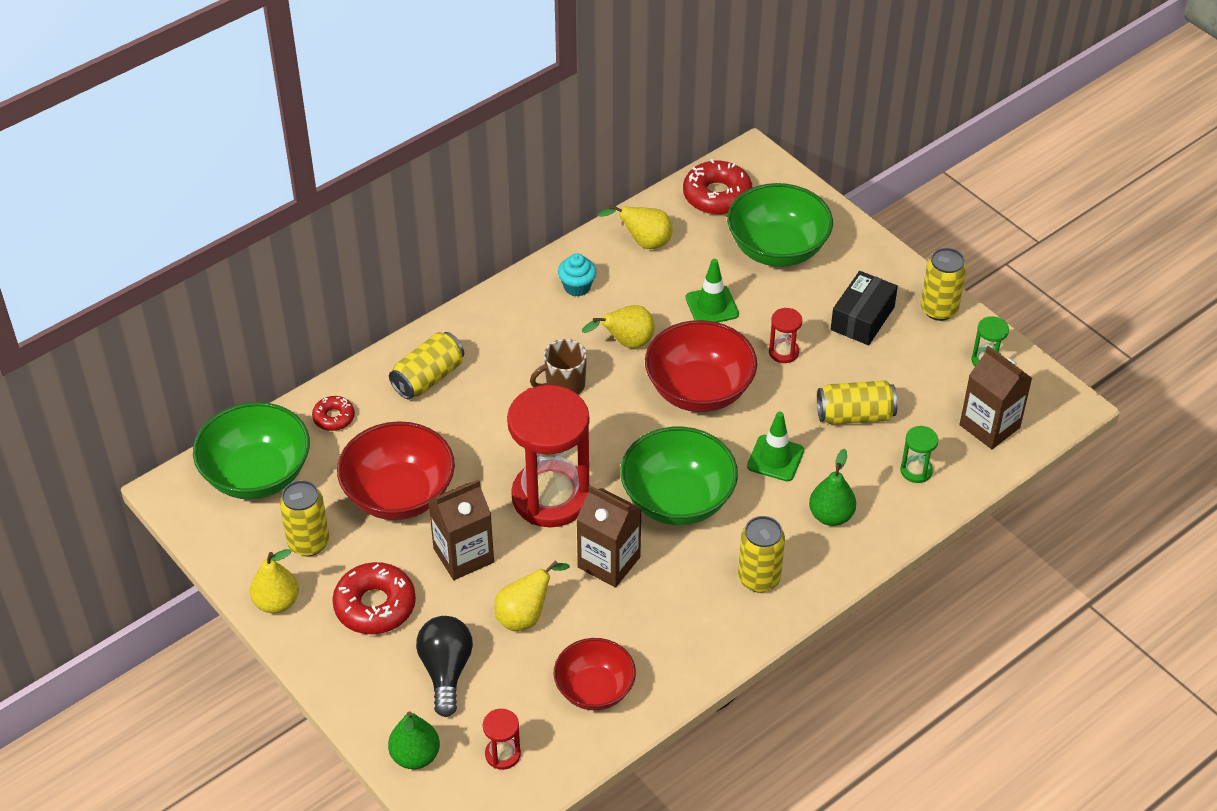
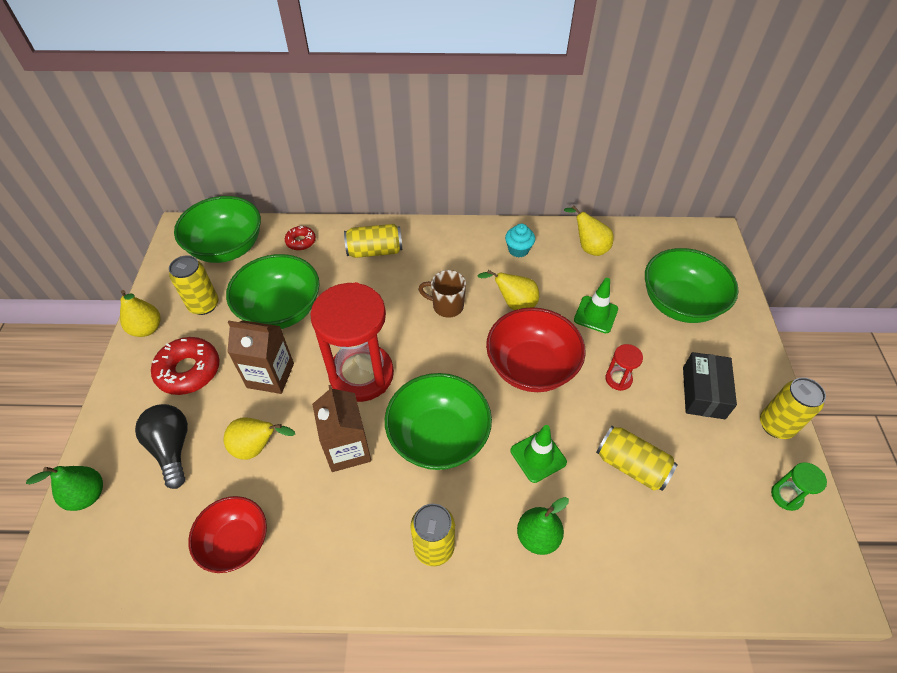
camera: 40 degrees right, 5 degrees up
(399, 495) = (281, 310): red bowl -> green bowl
(446, 671) = (172, 448): black light bulb -> black light bulb turned 60 degrees counterclockwise
(503, 754) = (131, 542): red hourglass -> none
(717, 196) = (667, 245): red donut -> none
(862, 318) = (703, 392): black box -> black box turned 60 degrees counterclockwise
(916, 471) = (643, 550): green hourglass -> none
(989, 426) = (744, 558): brown carton -> none

